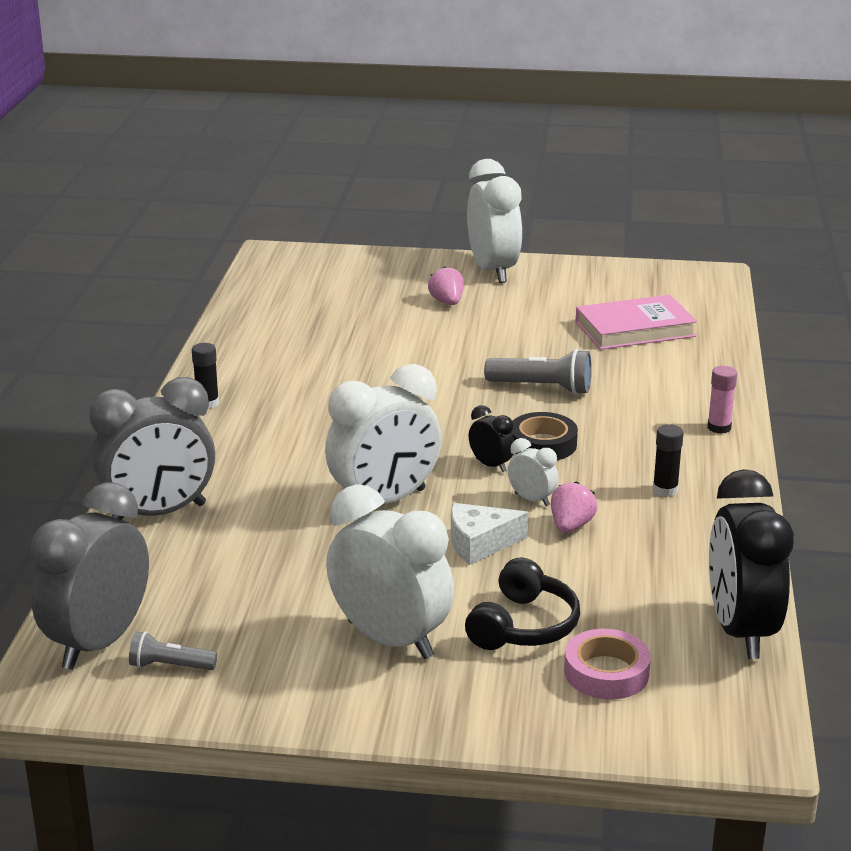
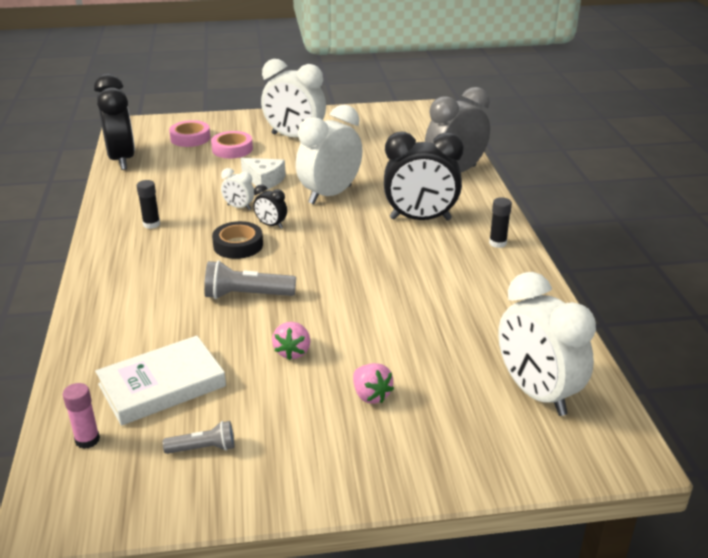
camera: 165 degrees right, 5 degrees up
(99, 643) = (425, 122): grey clock -> none
(170, 666) = (387, 119): grey flashlight -> grey flashlight (203, 448)
(278, 446) = (420, 219): none -> black clock
(479, 543) = (264, 180): white cheese -> white cheese turned 60 degrees clockwise
(493, 271) = (340, 468): white clock -> white clock (536, 393)
(523, 626) = (232, 149): black headphones -> pink tape
(571, 526) = (212, 195): pink strawberry -> pink strawberry (292, 352)
(635, 329) = (162, 385): pink book -> white book
(719, 428) = (102, 277): pink glue stick -> pink glue stick (87, 440)

